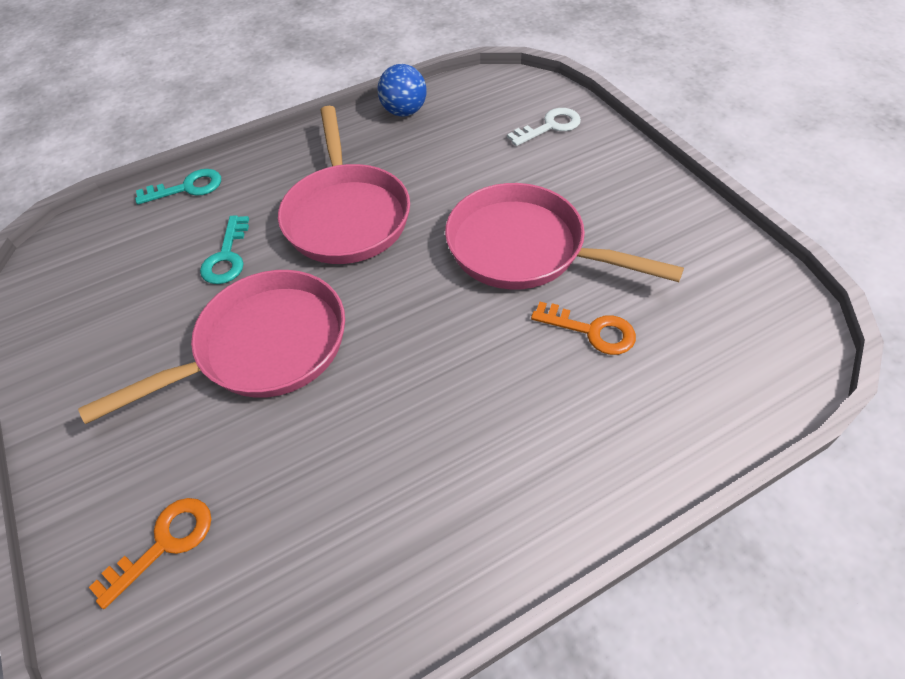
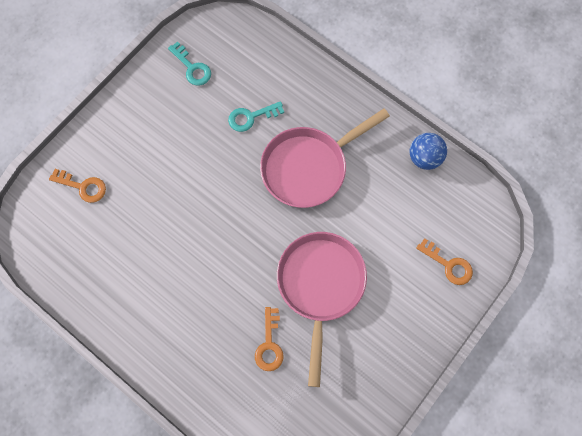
camera: 65 degrees right, 20 degrees up
(187, 188) = (296, 62): turquoise key -> turquoise key (192, 68)
(263, 347) = (197, 172): pink pan -> none
(550, 126) = (448, 265): white key -> orange key

